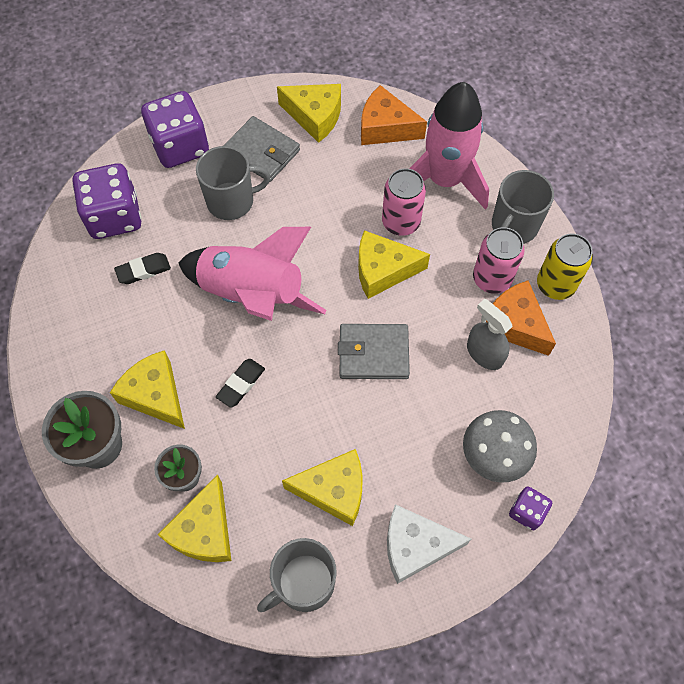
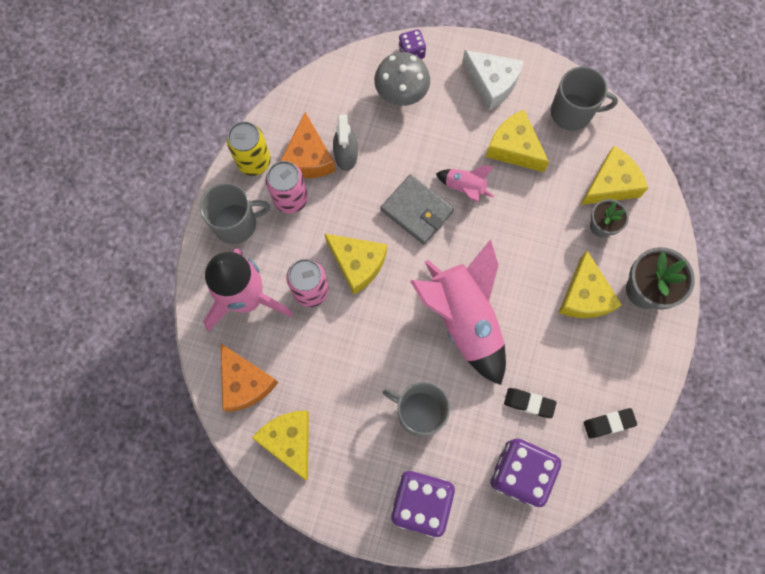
camera: 140 degrees left, 10 degrees up
(241, 384) = (521, 258): black eraser -> black eraser (608, 423)
(262, 152) = (360, 441): grey wallet -> none
(348, 410) = (464, 188): none -> pink rocket

